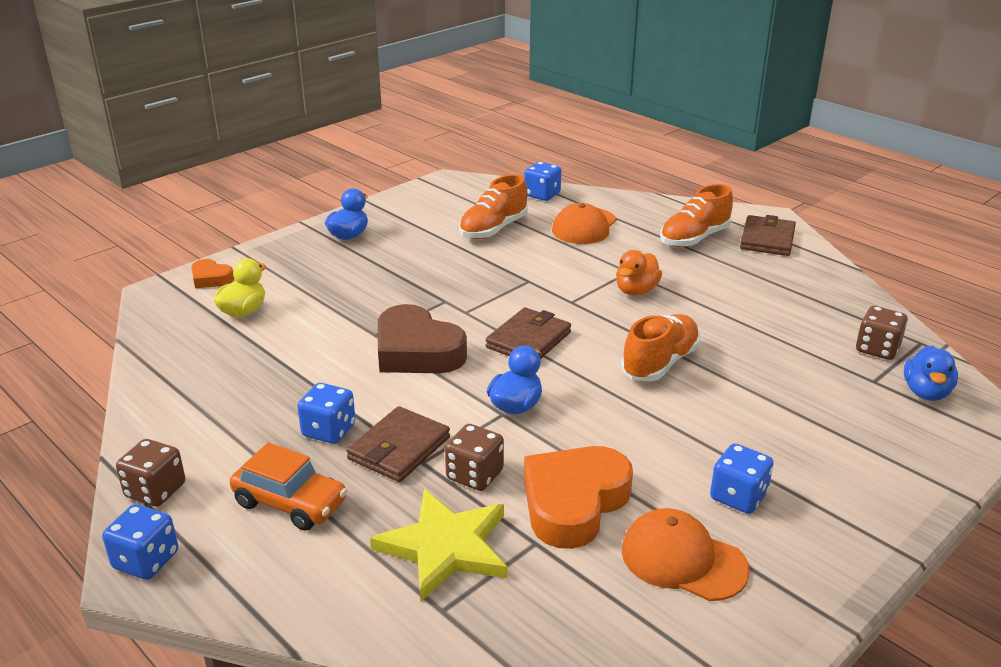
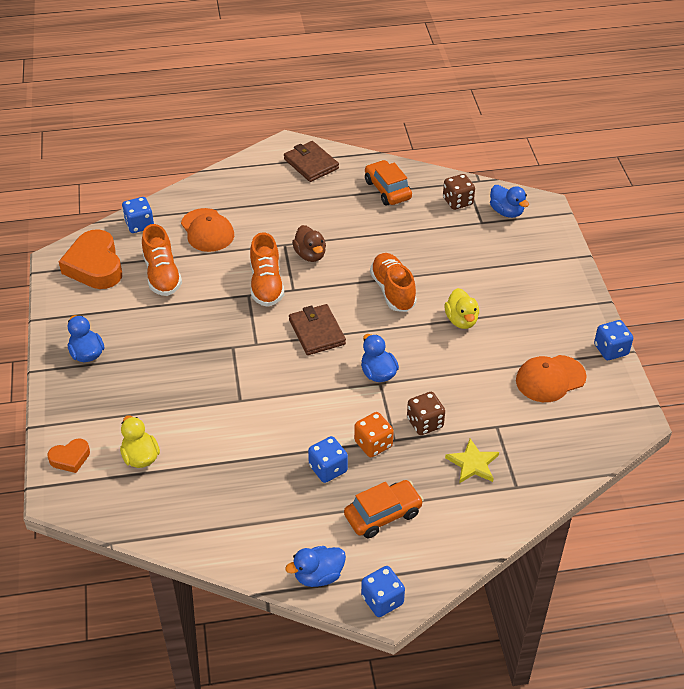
camera: 55 degrees left, 15 degrees up
(155, 491) = (318, 576): brown dice -> blue duck
(399, 448) = (373, 444): brown wallet -> orange dice
(417, 351) = (280, 389): brown heart -> none
(445, 547) = (473, 463): yellow star -> yellow star, size x0.63
(573, 503) = (479, 395): orange heart -> orange heart (95, 266)
(636, 291) = (310, 255): orange duck -> brown duck
(684, 433) = (461, 320): none -> yellow duck
(694, 238) = (277, 192): orange shoe -> orange shoe (266, 284)
(738, 496) = (524, 331): blue dice -> blue dice (611, 350)
(810, 296) = (387, 190): none -> orange car

